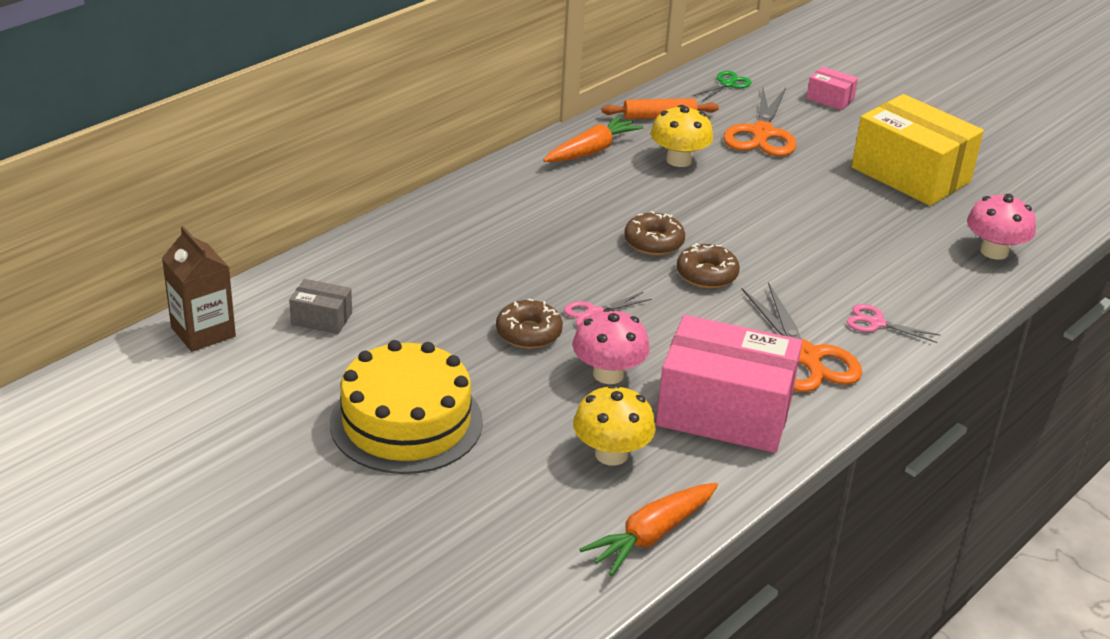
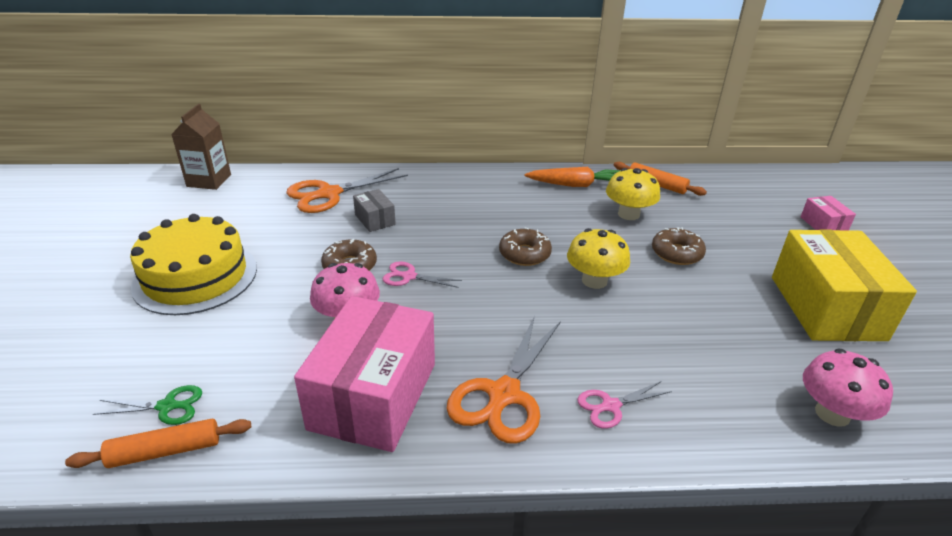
camera: 45 degrees right, 0 degrees up
(321, 318) = (267, 201): grey box -> grey box (375, 220)
(611, 454) = (253, 372): yellow mushroom -> yellow mushroom (594, 280)
(651, 535) = (165, 451): orange carrot -> orange rolling pin
(707, 274) = (527, 293): brown donut -> brown donut (676, 253)
(724, 412) = (373, 396): pink box -> pink box turned 45 degrees clockwise
(727, 84) = (743, 185): green scissors -> green scissors (167, 406)
(762, 134) = (723, 224): orange scissors -> orange scissors (328, 194)
(876, 323) = (610, 406): pink scissors -> pink scissors turned 90 degrees counterclockwise

